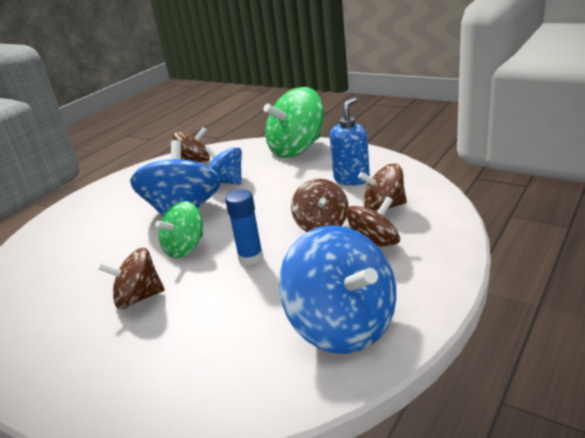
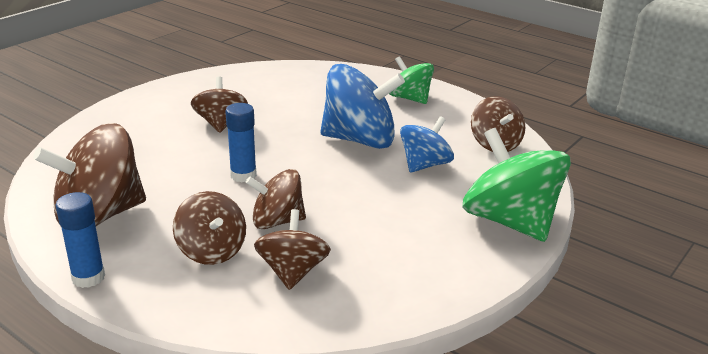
camera: 90 degrees right, 0 degrees up
(185, 248) = (286, 142): green spinning top -> green spinning top (410, 98)
(343, 325) = (99, 215): blue spinning top -> brown spinning top
(351, 179) = (386, 257): blue soap dispenser -> none
(440, 297) = (88, 277): none -> blue glue stick

